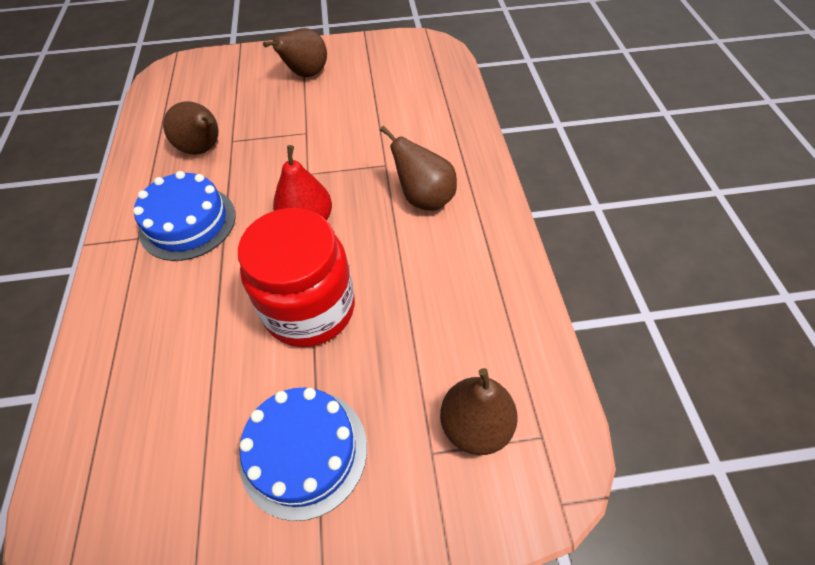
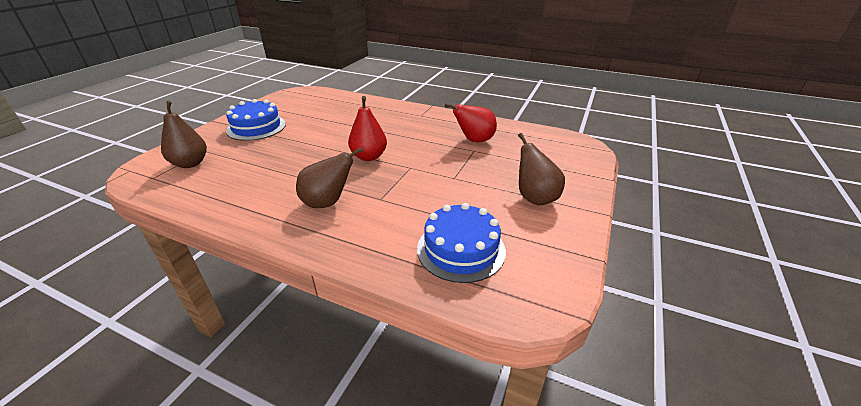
camera: 120 degrees right, 20 degrees down
(188, 222) = (415, 127): blue cake -> blue cake (461, 249)
(203, 149) = (474, 140): brown pear -> red pear
(309, 309) = (313, 143): red jar -> none

